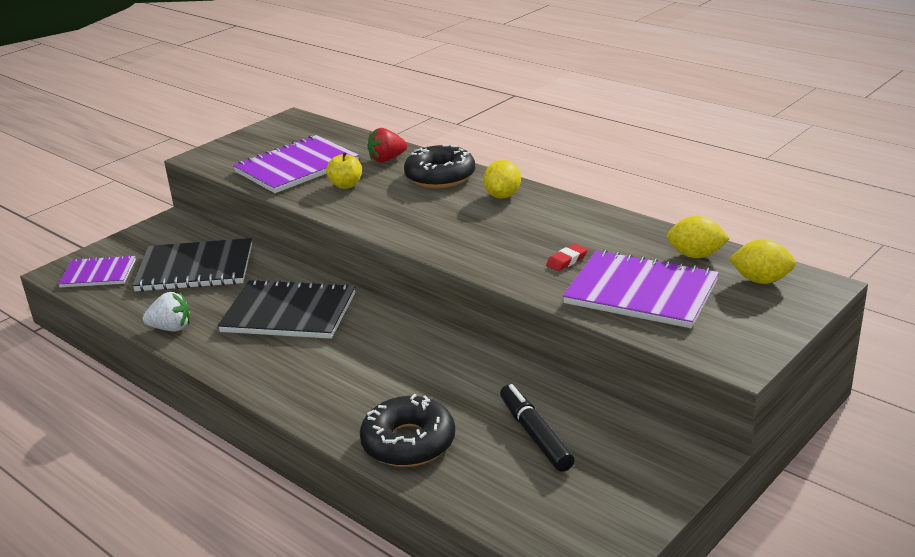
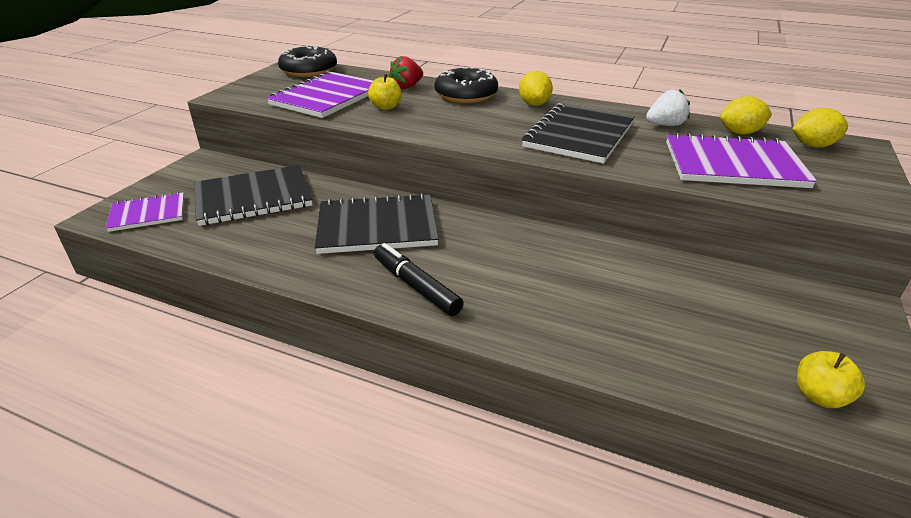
camera: 20 degrees left, 5 degrees up
(171, 328) = (259, 257): white strawberry -> white strawberry (665, 125)
(408, 442) = (595, 338): black donut -> black donut (309, 70)
(513, 240) = (579, 135): none -> black notebook
(535, 435) = (707, 309): black marker -> black marker (416, 286)
(562, 521) = (819, 396): none -> yellow apple
(567, 260) = (642, 146): red eraser -> none

